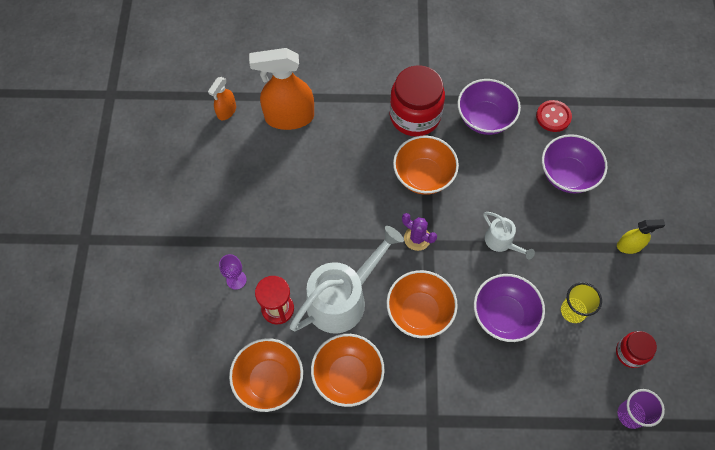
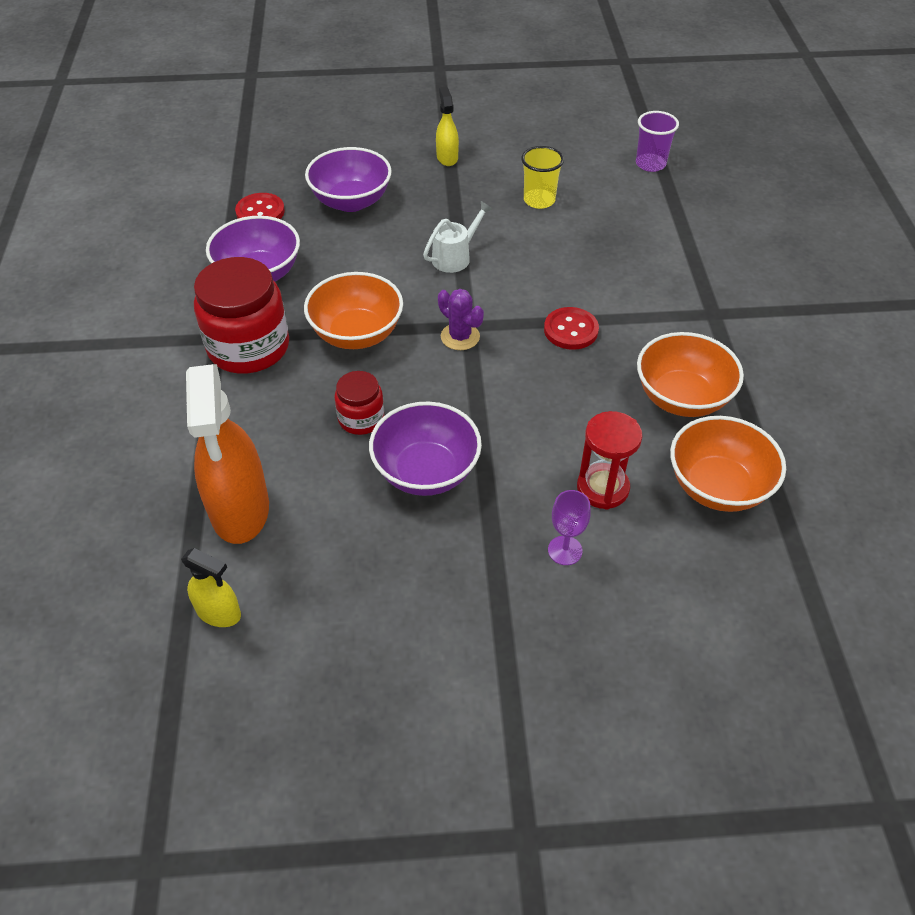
camera: 95 degrees left, 15 degrees down
(226, 111) = (219, 613): orange spray bottle -> yellow spray bottle
(343, 298) = (568, 411): white watering can -> none
(417, 238) = (460, 337): purple cactus -> purple cactus turned 75 degrees counterclockwise
(419, 312) = (571, 330): orange bowl -> red button
(504, 315) = (557, 254): purple bowl -> purple bowl (426, 471)
(630, 353) = (580, 161): red jar -> red jar (361, 419)

